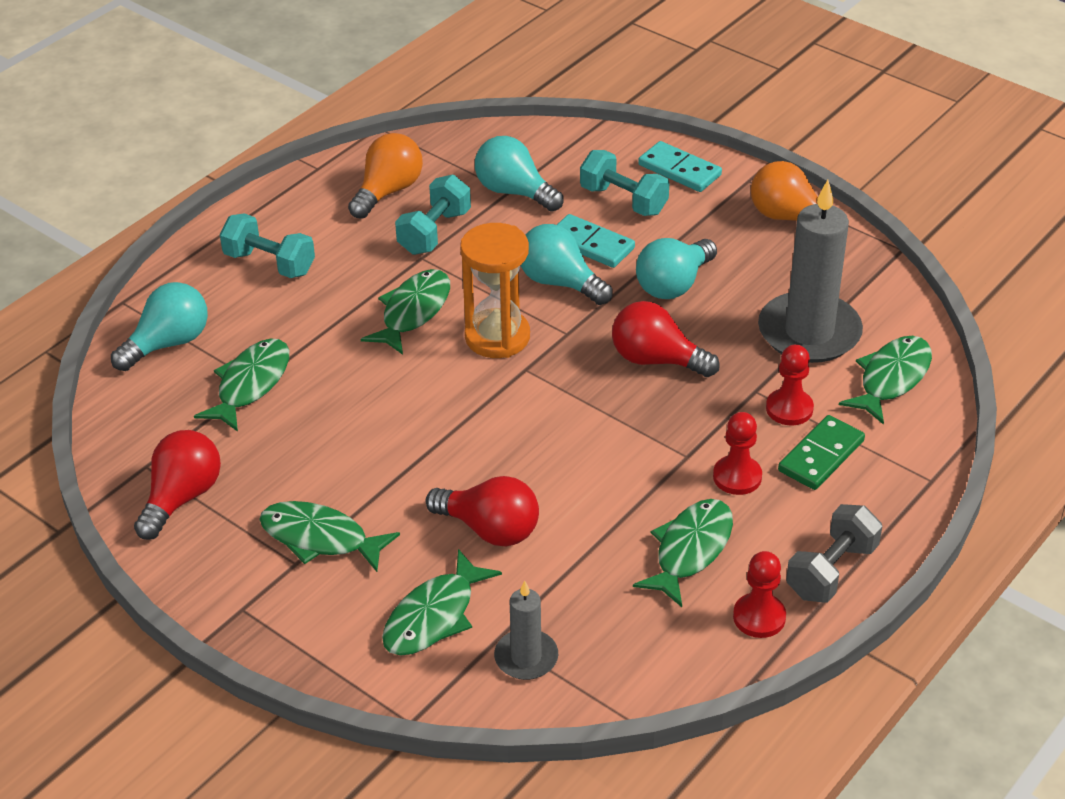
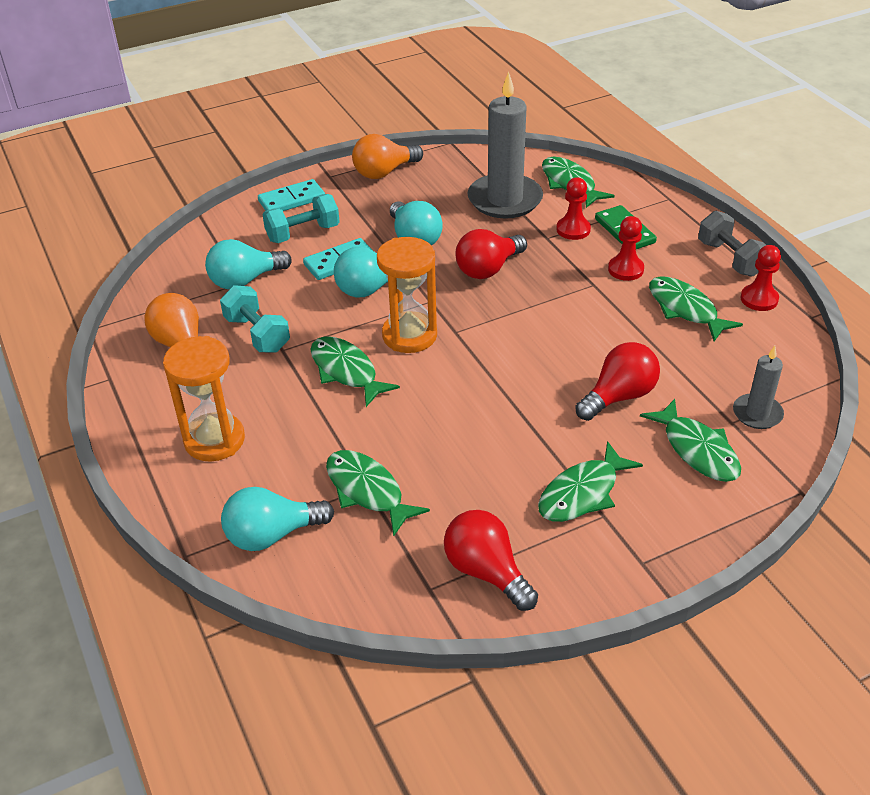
camera: 65 degrees left, 0 degrees up
(168, 343) = (272, 535): turquoise light bulb -> turquoise light bulb turned 90 degrees counterclockwise
(269, 263) = (214, 440): turquoise dumbbell -> orange hourglass

